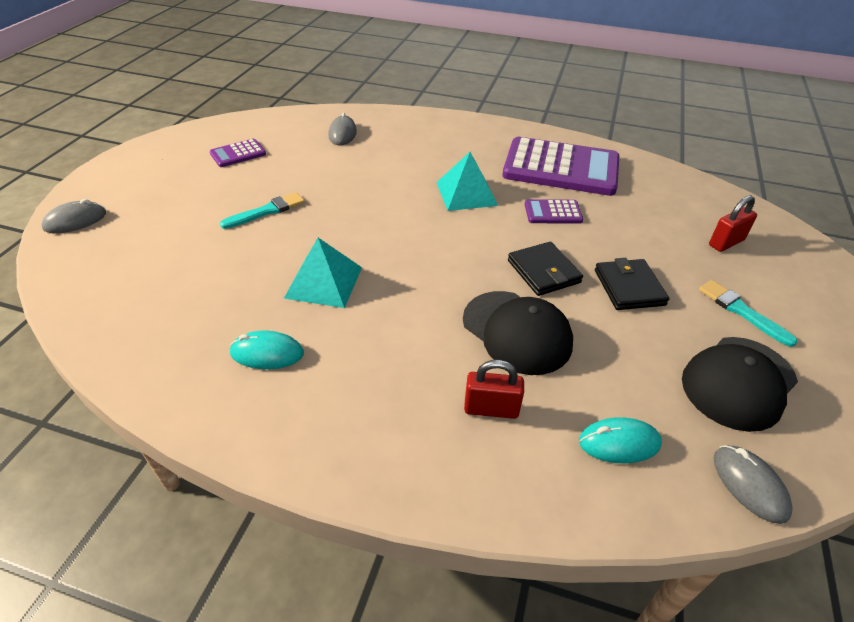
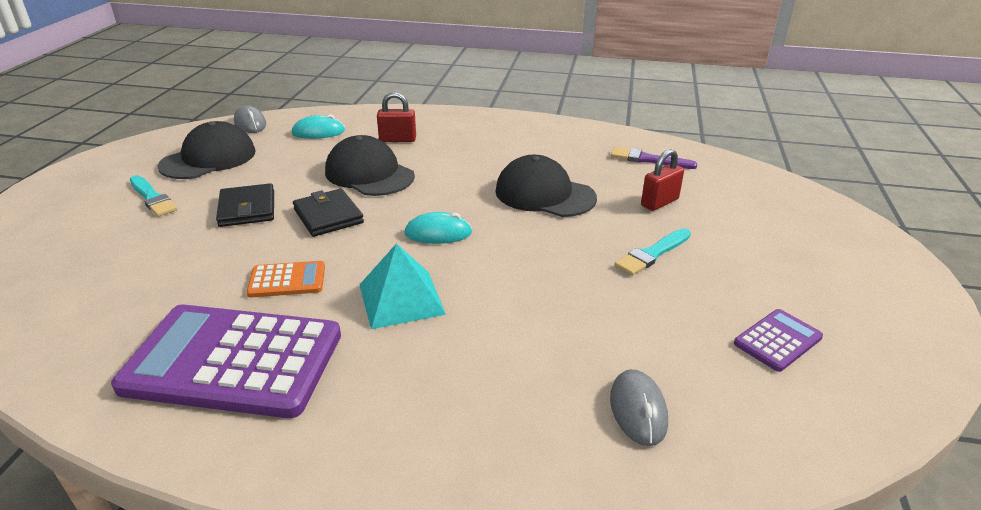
camera: 175 degrees right, 10 degrees down
(75, 221) = (848, 228): grey mouse -> none
(167, 330) = (648, 160): none -> purple brush
(267, 353) = (562, 153): turquoise mouse -> turquoise mouse (438, 233)
(324, 282) = (544, 194): turquoise pyramid -> black cap
(553, 212) = (287, 280): purple calculator -> orange calculator
(726, 243) = (88, 258): red padlock -> red padlock (659, 202)

